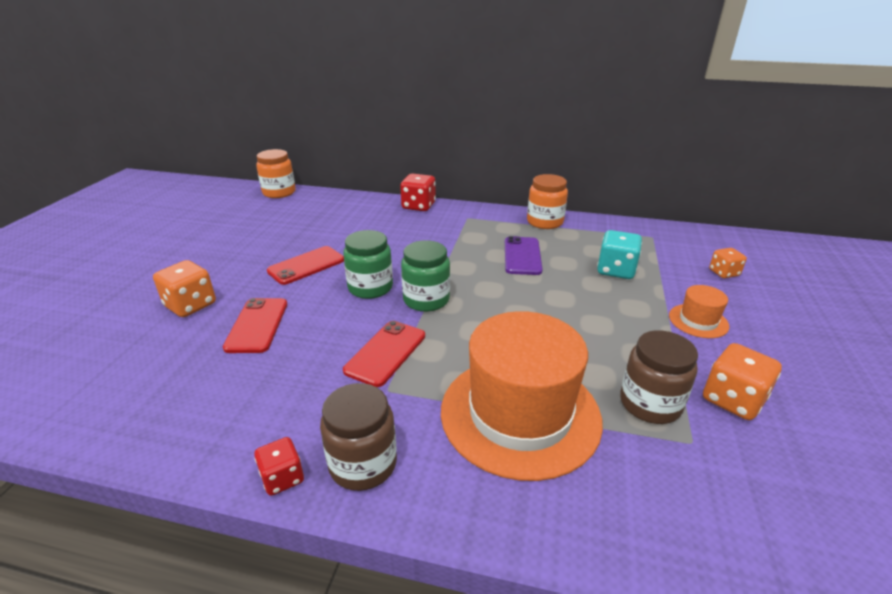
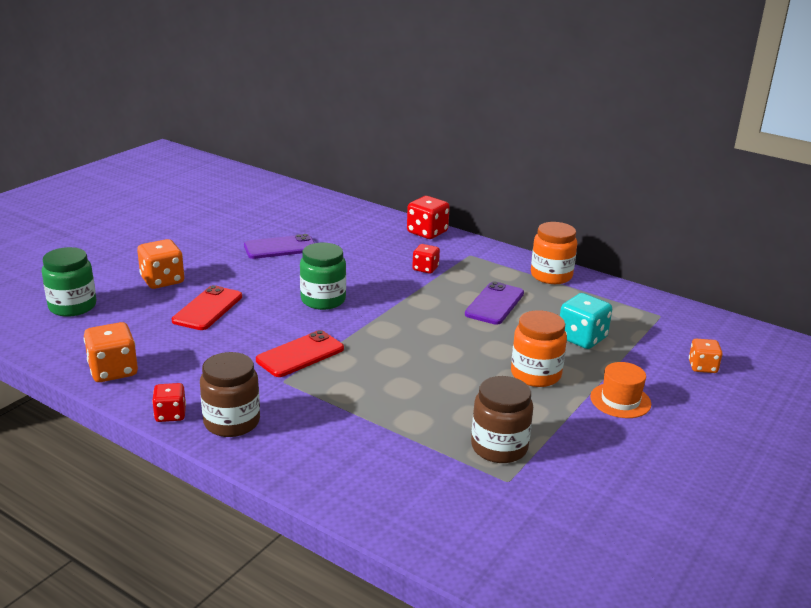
camera: 20 degrees right, 5 degrees down
(279, 192) = (294, 191): orange jar -> orange jar (535, 374)
(296, 245) = (280, 247): none -> purple phone
(306, 265) = (278, 268): red phone -> none
(426, 300) = (367, 321): green jar -> green jar (72, 306)
(440, 237) = (425, 268): none -> red dice
(520, 414) = (378, 424): orange hat -> none
(733, 400) = (580, 465): orange dice -> orange dice (113, 371)

